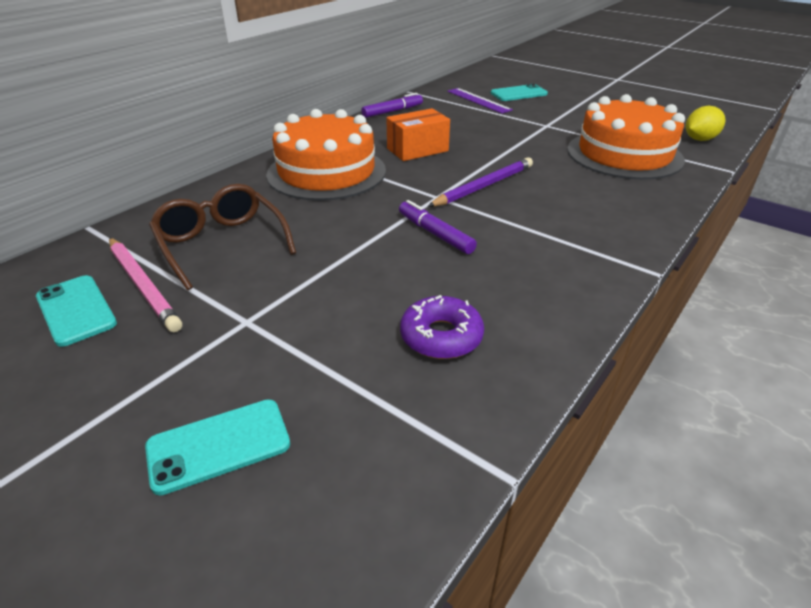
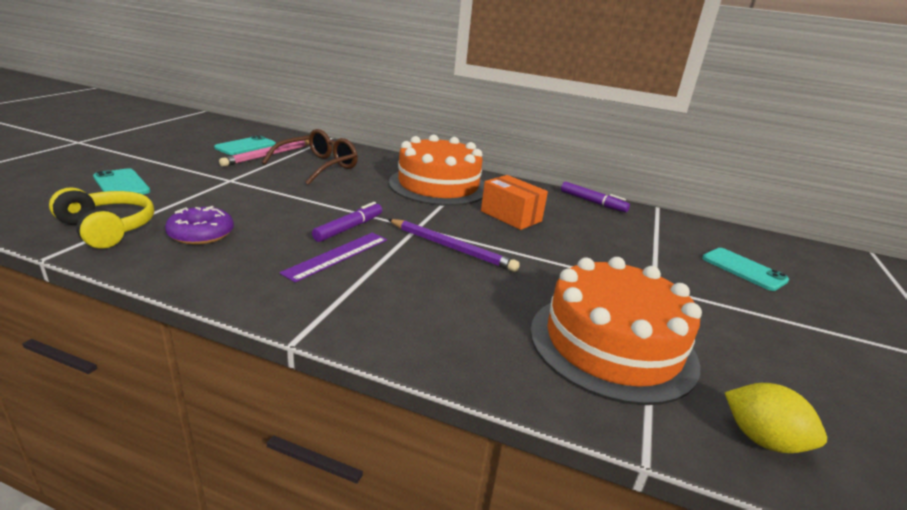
camera: 70 degrees right, 10 degrees down
(416, 428) = (108, 229): none -> yellow headphones
(478, 100) = (681, 243): purple ruler -> purple ruler (337, 255)

